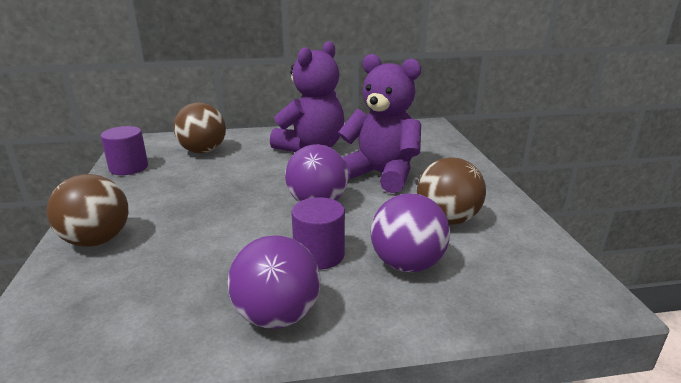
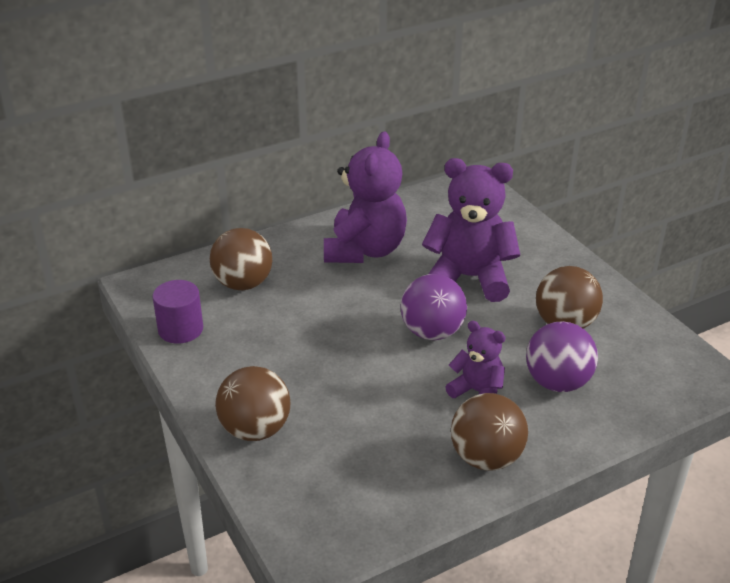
camera: 20 degrees left, 10 degrees up
(277, 316) = (486, 458): purple ball -> brown ball
(319, 255) = (477, 392): purple cylinder -> purple teddy bear

